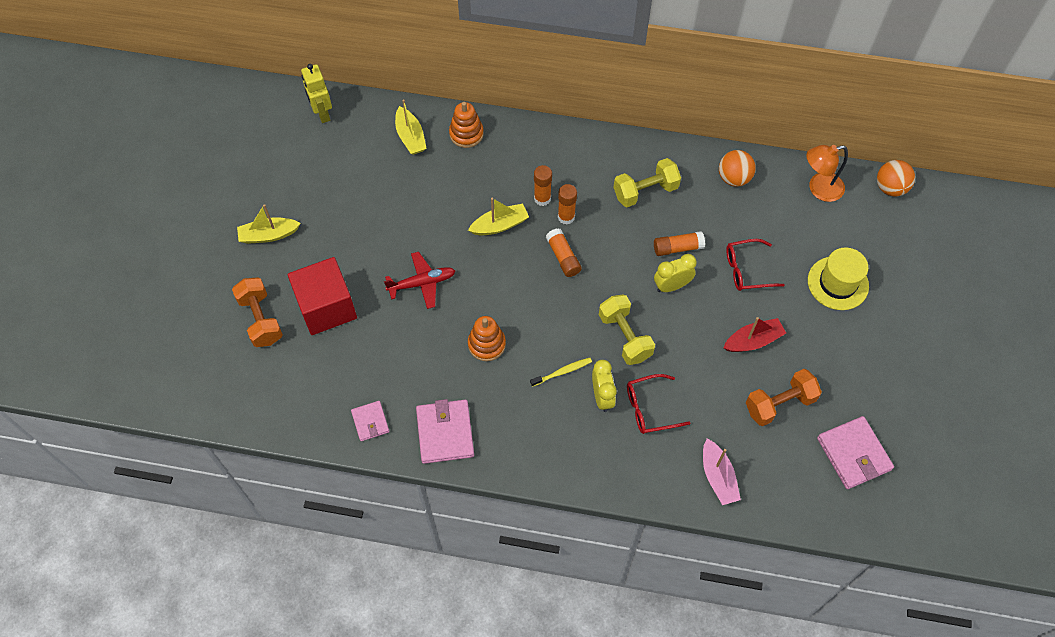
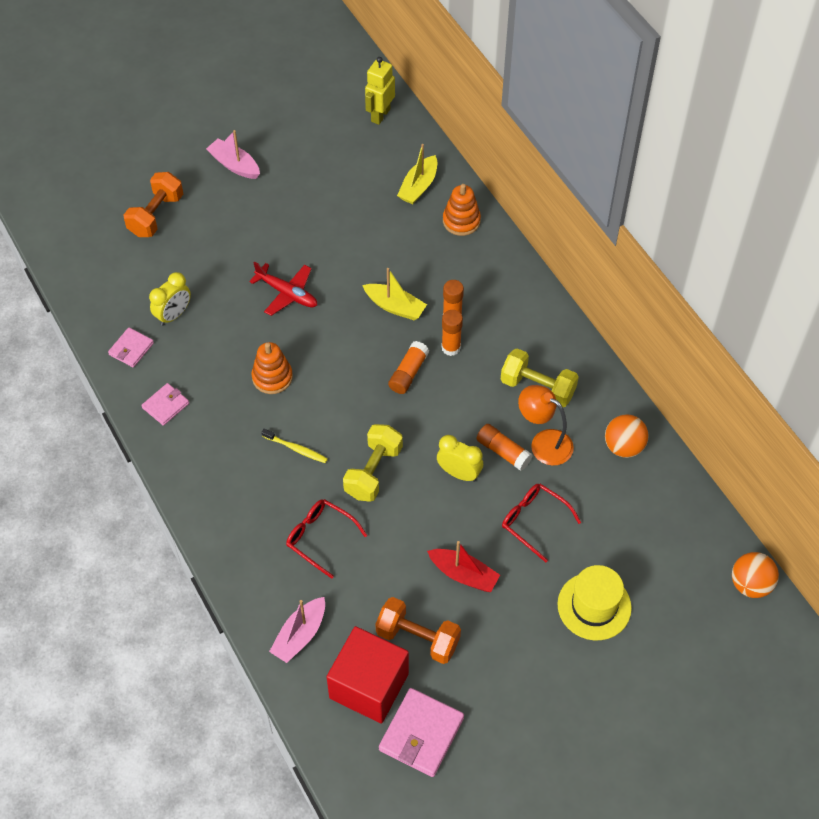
camera: 50 degrees right, 5 degrees down
(268, 235) = (234, 165): yellow boat -> pink boat
(326, 307) = (205, 248): red cube -> red cube (369, 686)
(445, 433) = (166, 405): pink wallet -> pink wallet, size x0.58
(602, 396) = (299, 494): yellow clock -> yellow clock (173, 315)
(819, 189) = (685, 524): orange lamp -> orange lamp (544, 442)

